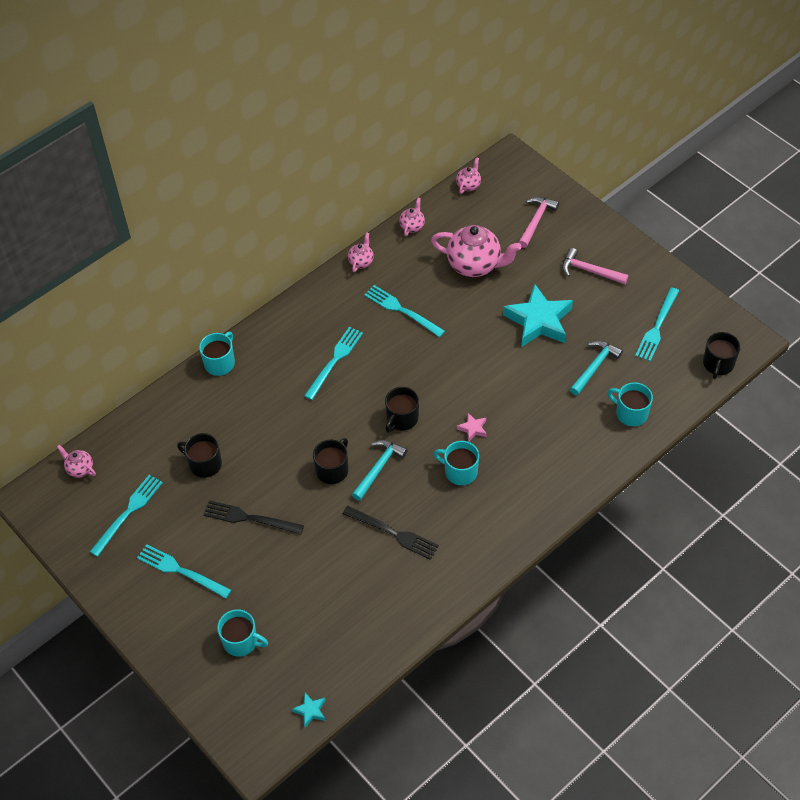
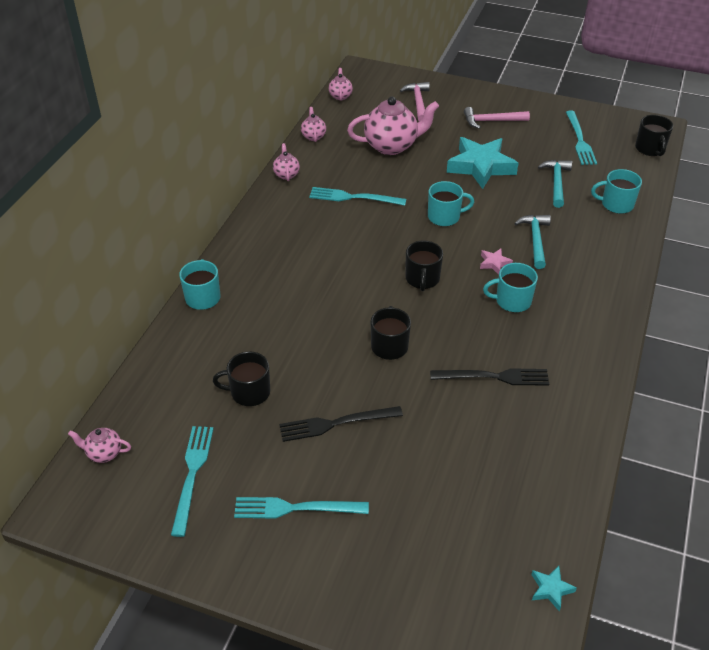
camera: 30 degrees left, 10 degrees down
(241, 641) = (418, 551): turquoise mug -> turquoise mug (445, 217)
(335, 361) = (320, 256): turquoise fork -> none
(378, 468) = (433, 327): turquoise hammer -> turquoise hammer (535, 240)

